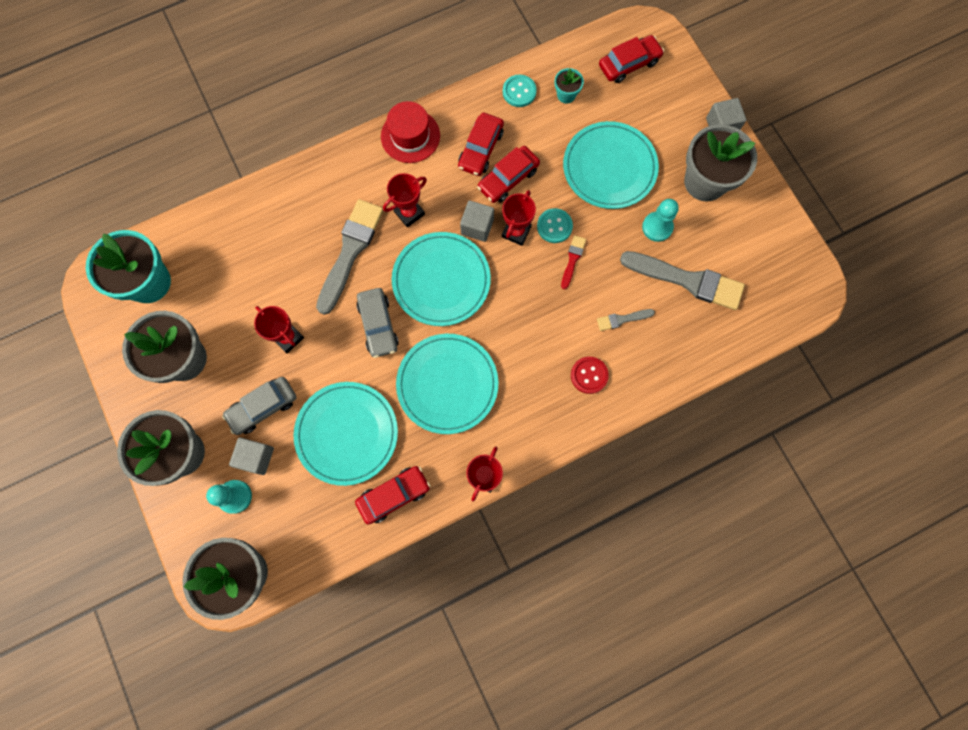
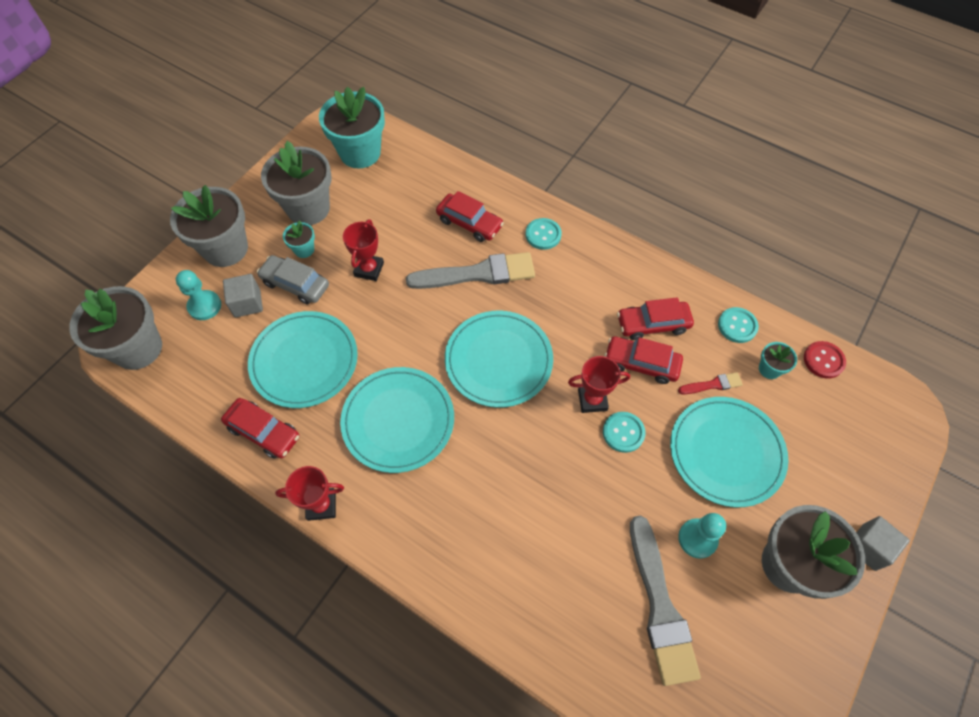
camera: 60 degrees right, 15 degrees down
(229, 383) = (304, 249): none -> turquoise flower pot
(346, 179) = (543, 235): none -> turquoise button
(378, 325) = (422, 332): grey car -> none
(409, 213) = (546, 299): red trophy -> none
(410, 136) = (620, 261): red hat -> none
(477, 227) = (573, 362): grey cube -> none
(572, 260) = (600, 469): red brush -> red brush (712, 384)
(589, 375) = (485, 554): red button -> red button (823, 360)
(622, 319) = (569, 557): grey brush -> none
(629, 64) = (854, 411): red car -> red car (469, 223)

